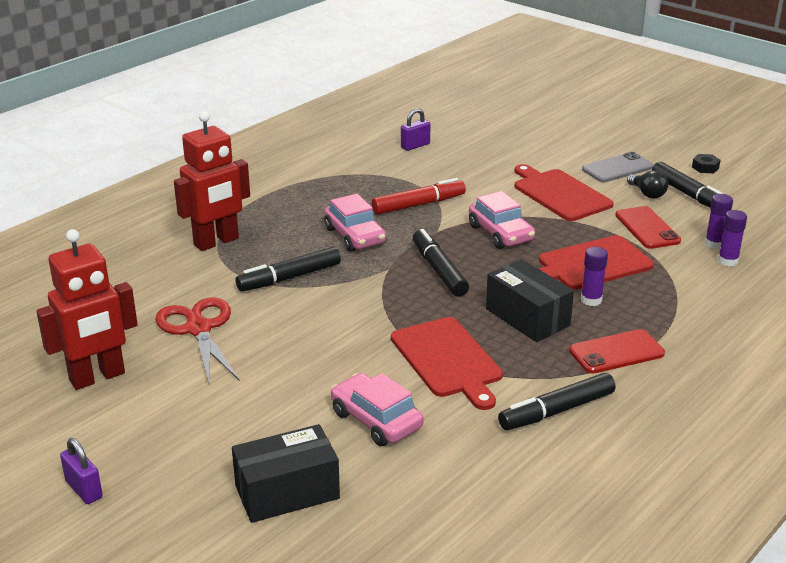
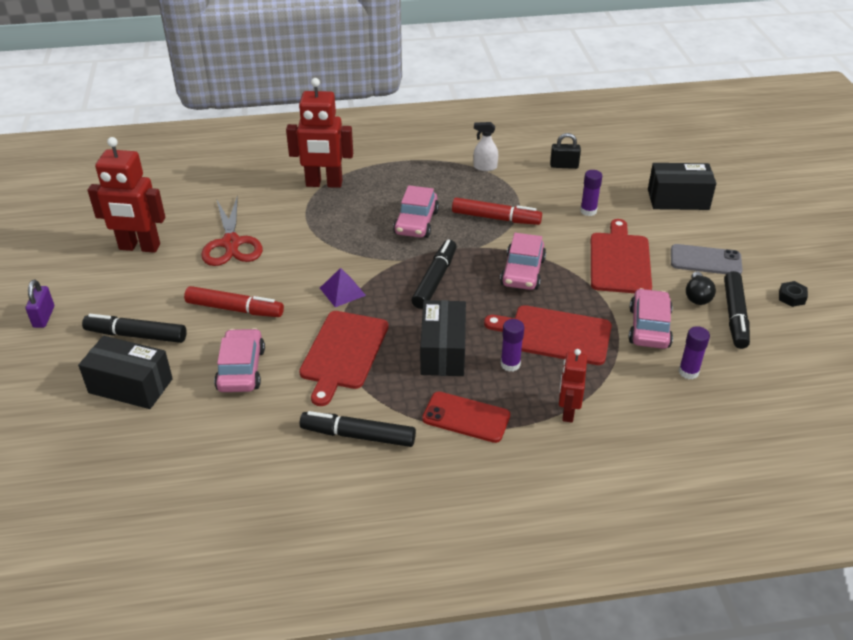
camera: 40 degrees right, 10 degrees up
(198, 329) = (231, 243): red scissors -> red scissors turned 150 degrees clockwise
(289, 278) = (331, 234): black marker -> black marker (136, 335)
(291, 378) = (235, 309): none -> red marker
(350, 171) = (485, 167): none -> white spray bottle
(372, 316) = (342, 291): none -> purple pyramid
(415, 146) = (564, 166): purple padlock -> black padlock
(537, 136) = (678, 199): none -> black box
(647, 228) = (649, 327): red phone -> pink car
(679, 310) = (567, 412): none -> red robot
(727, 261) = (676, 393): purple glue stick -> purple glue stick (588, 211)

